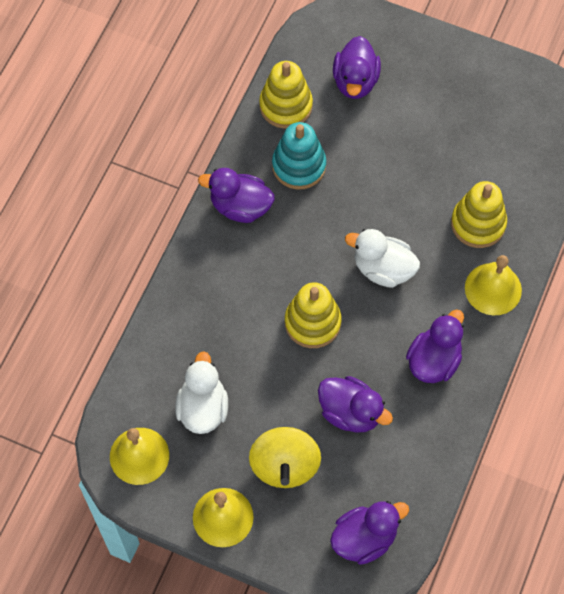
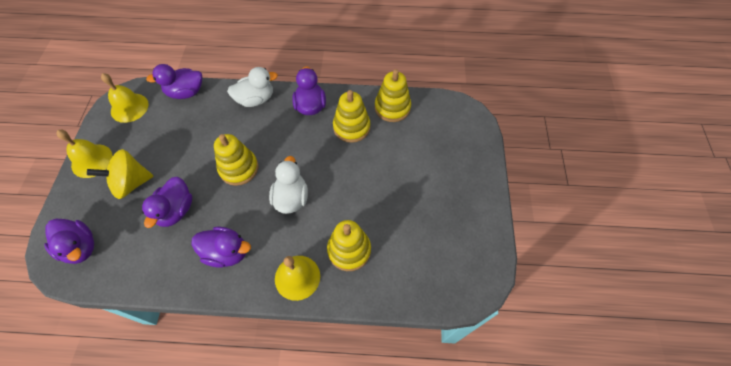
camera: 70 degrees right, 5 degrees down
(203, 408) = (165, 128): white duck -> white duck (256, 99)
(299, 166) = (351, 127): turquoise stacking toy -> yellow stacking toy
(355, 81) = (429, 139): purple duck -> purple duck (186, 92)

